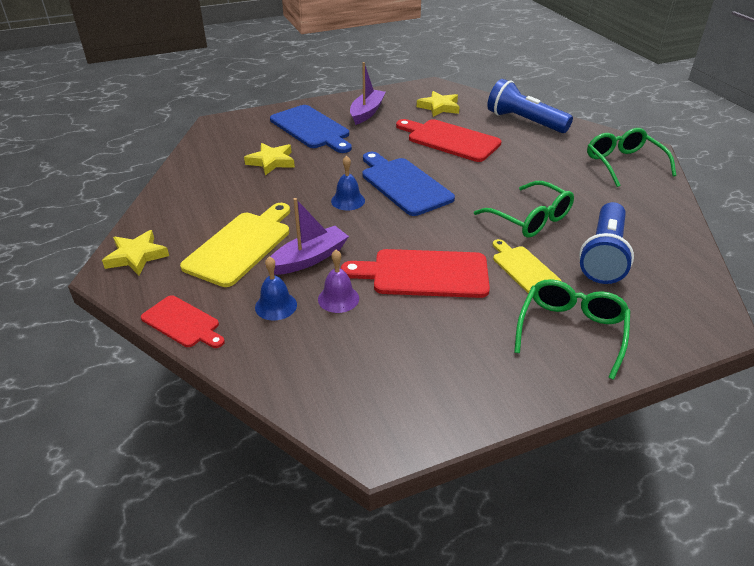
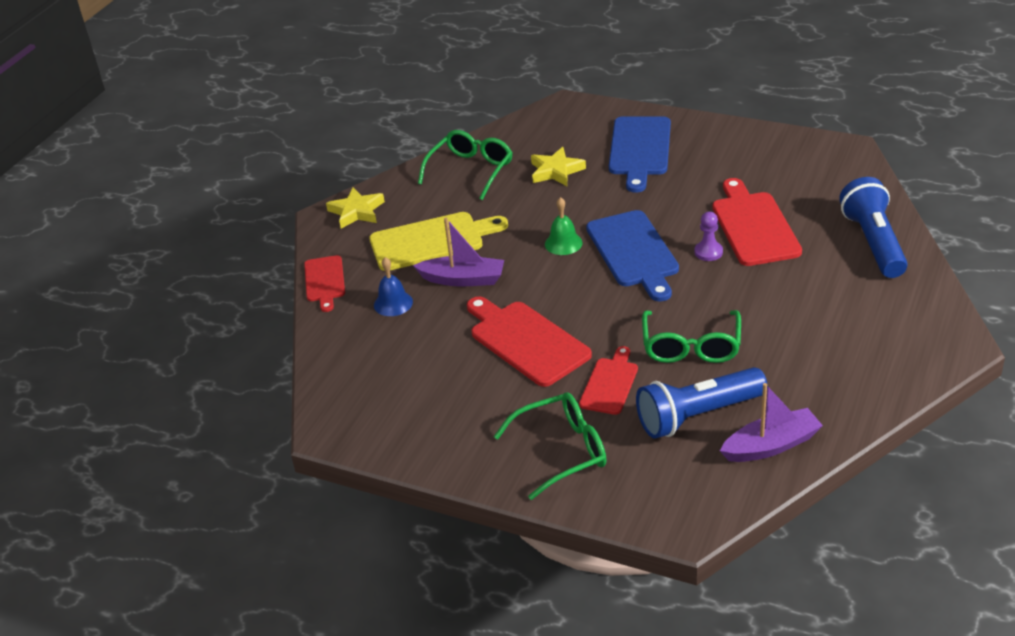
camera: 50 degrees right, 0 degrees up
(338, 298) = (439, 323): purple bell -> none
(348, 201) = (563, 243): blue bell -> green bell
(367, 112) = (720, 153): purple boat -> purple boat (771, 445)
(404, 184) = (633, 252): blue cutting board -> blue cutting board turned 150 degrees clockwise
(439, 107) = (807, 181): yellow star -> none
(448, 164) = (708, 252): none -> purple pawn
(524, 268) = (610, 384): yellow cutting board -> red cutting board
(623, 163) = (895, 345): green glasses -> green glasses (471, 170)

